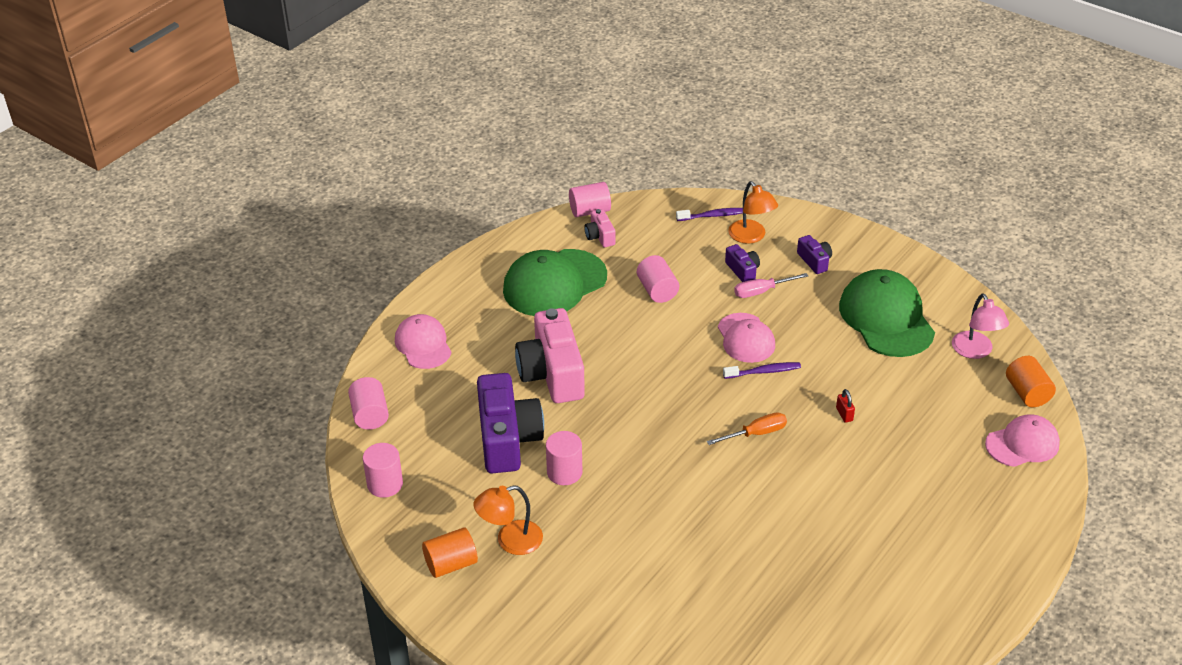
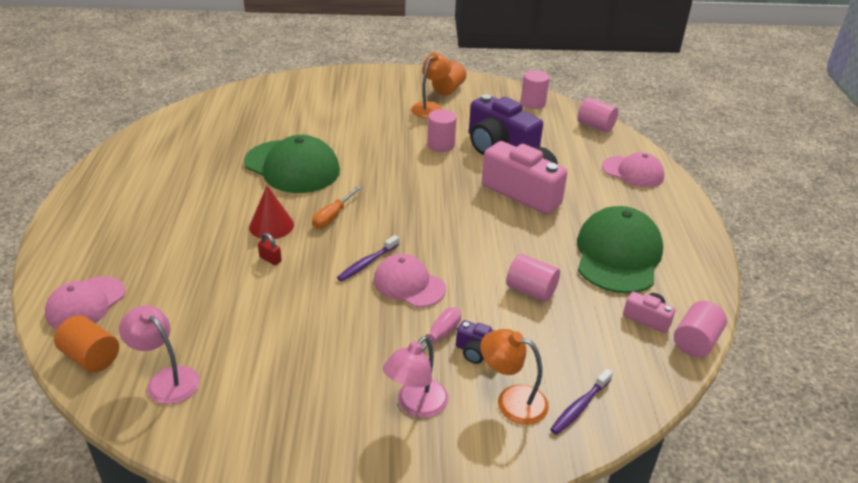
camera: 140 degrees right, 5 degrees down
(814, 261) = (416, 405): purple camera -> pink lamp
(821, 451) = (271, 225): none -> red cone
(886, 318) = (287, 372): green cap -> green cap (292, 167)

